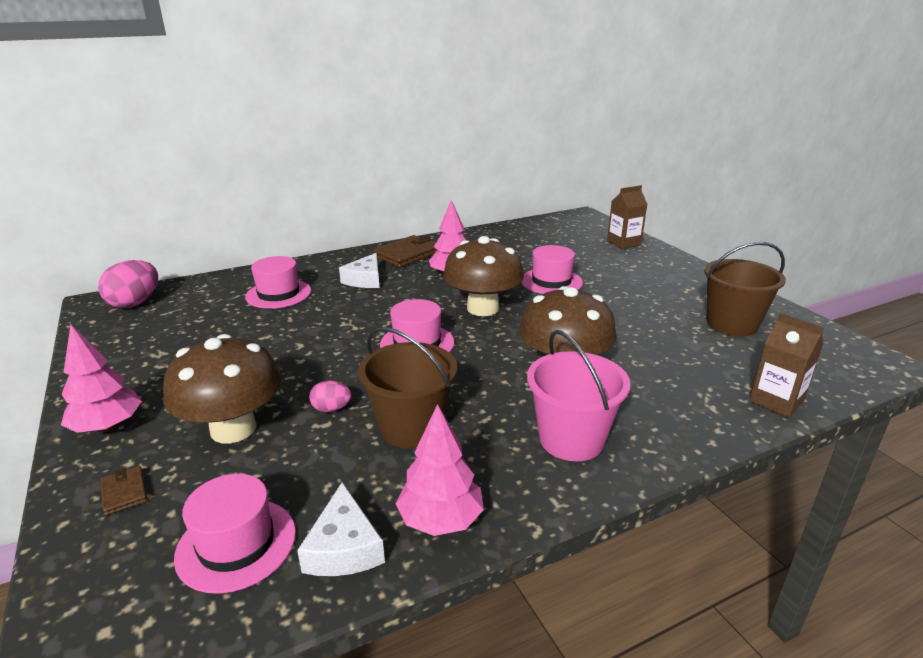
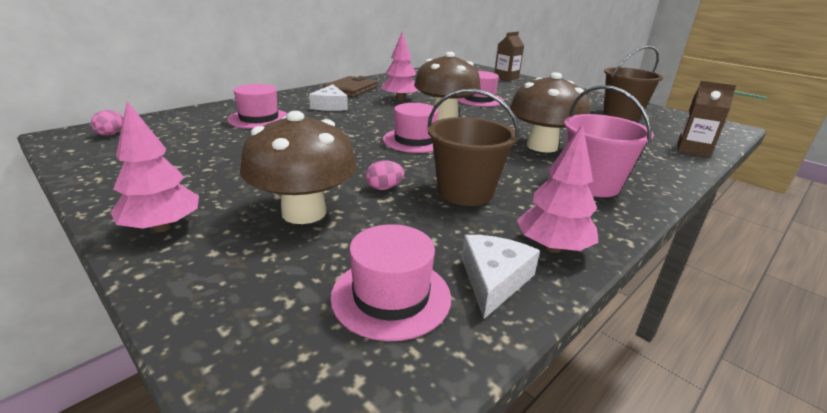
camera: 20 degrees left, 0 degrees up
(124, 492) = (230, 276): brown wallet -> none
(135, 303) = (111, 133): pink egg -> pink egg, size x0.53
(344, 547) = (493, 280): white cheese -> white cheese turned 135 degrees counterclockwise

